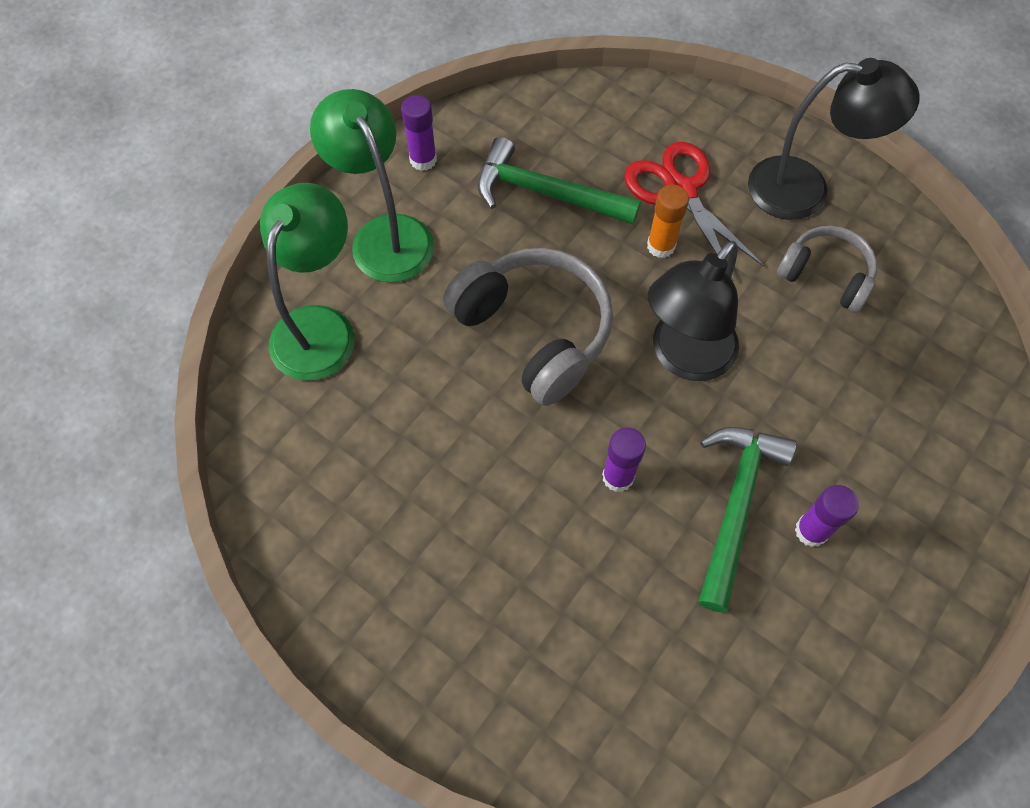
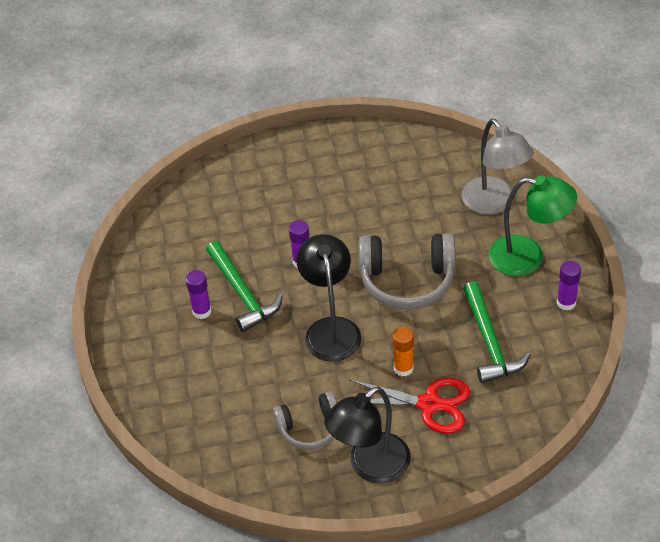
camera: 135 degrees right, 15 degrees down
(320, 326) = (494, 203): green lamp -> grey lamp
(546, 192) = (489, 342): green hammer -> green hammer turned 105 degrees clockwise

